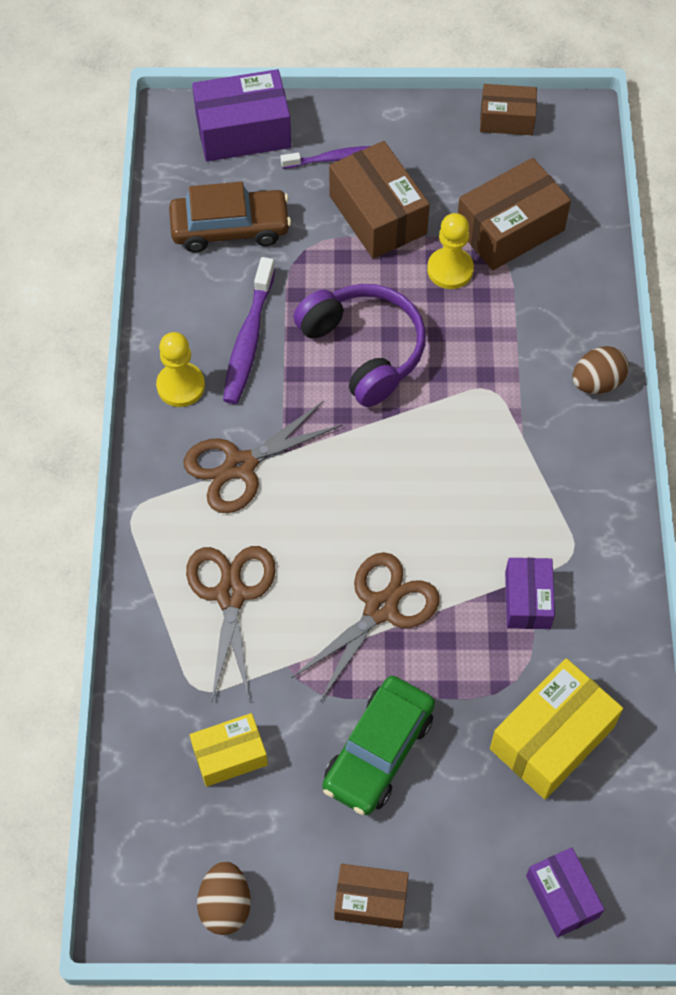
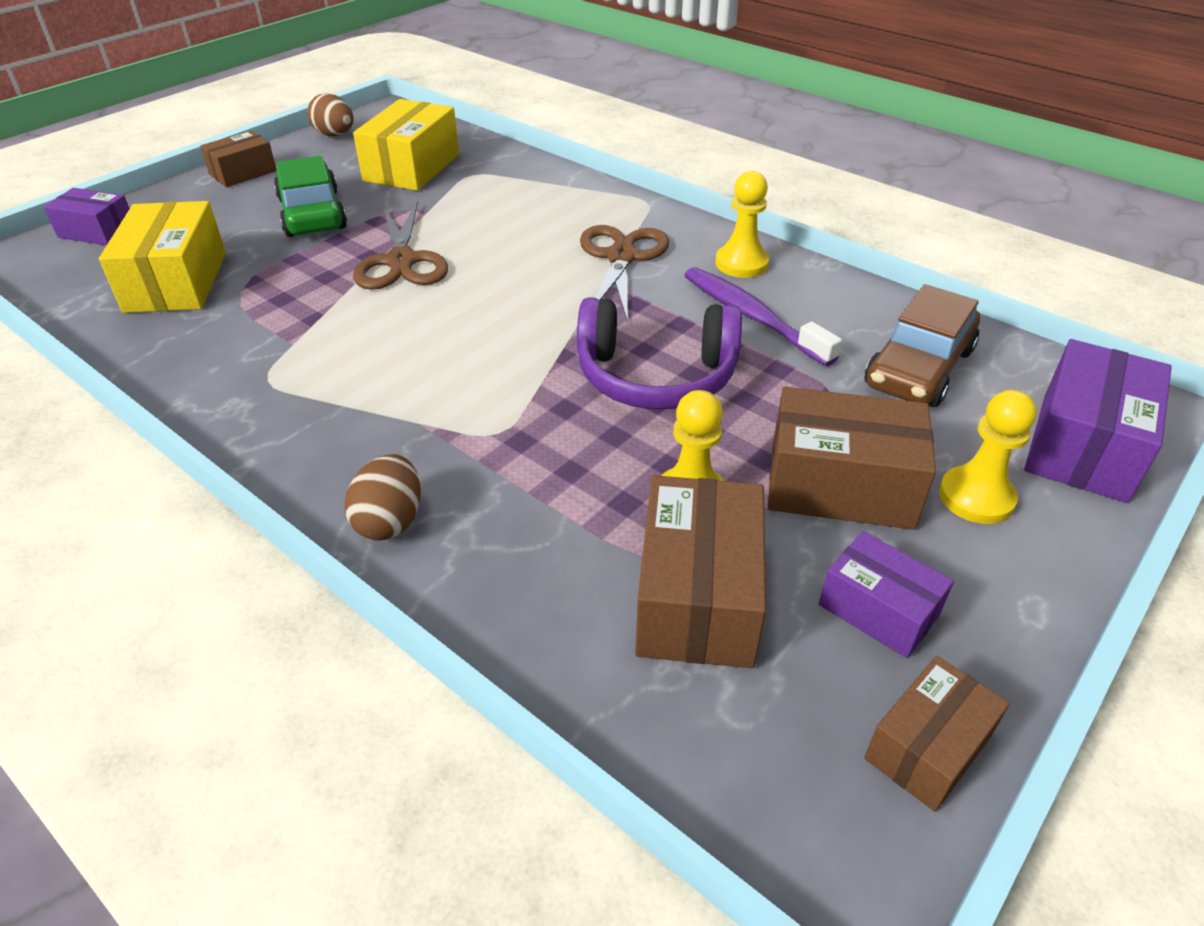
camera: 130 degrees right, 20 degrees down
(230, 595) = (518, 210): brown scissors -> none
(230, 755) = (411, 167): yellow box -> yellow box, size x1.64
(332, 159) = (976, 497): purple toothbrush -> yellow pawn
(527, 600) = (280, 330): purple box -> purple box (878, 610)

